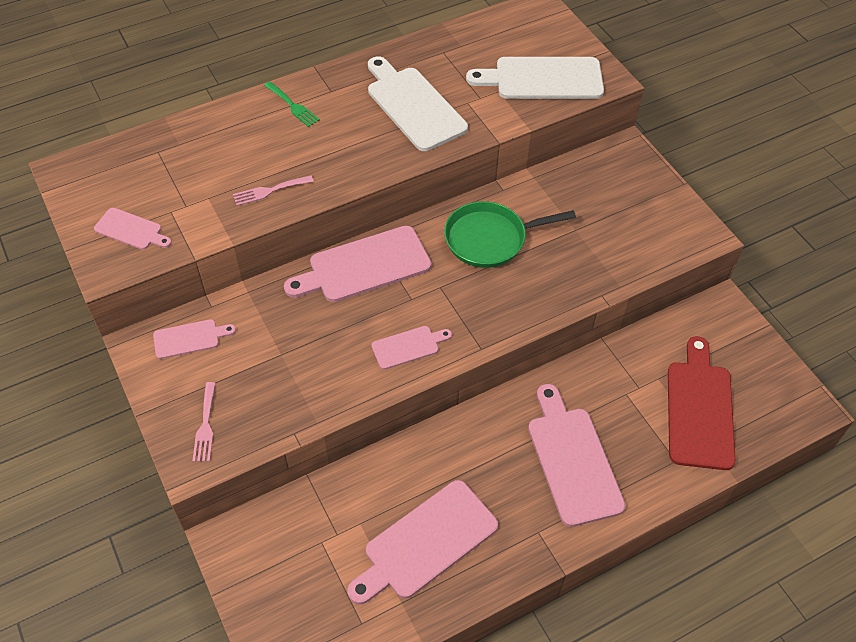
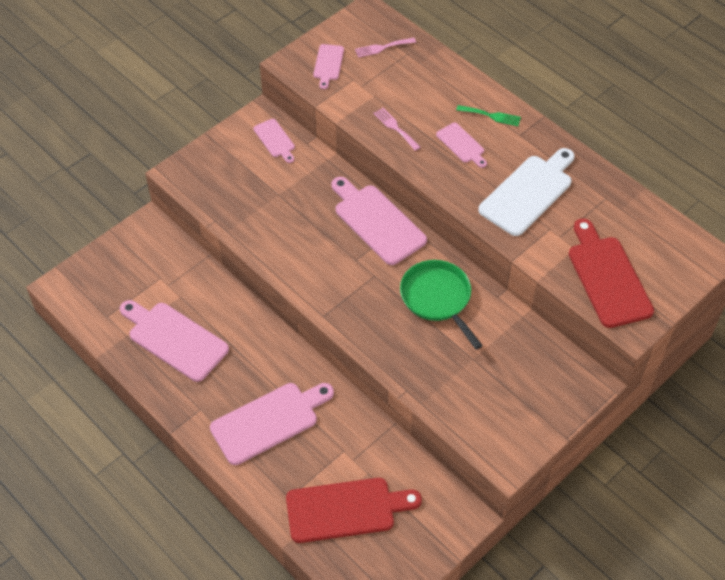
camera: 75 degrees right, 0 degrees up
(205, 426) = (207, 171): pink fork -> pink fork (382, 48)
(293, 106) = (491, 116): green fork -> green fork turned 105 degrees counterclockwise
(408, 346) = (310, 268): pink cutting board -> pink cutting board (462, 144)
(543, 79) = (607, 277): white cutting board -> red cutting board

